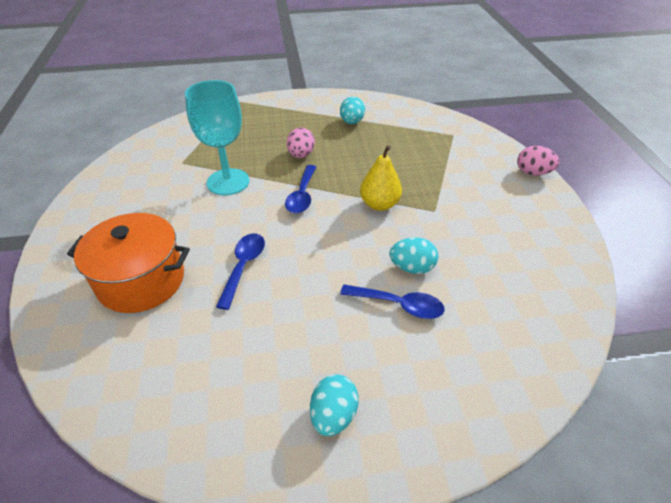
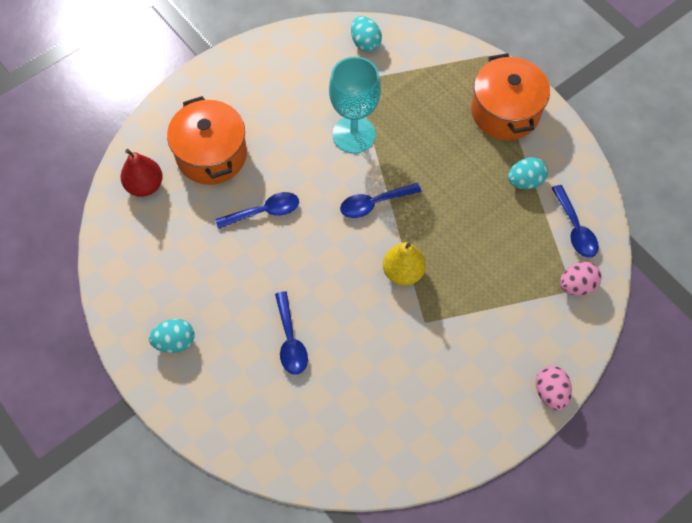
camera: 60 degrees right, 20 degrees up
(110, 356) = (145, 185): none -> red pear
(289, 110) = (505, 112): none -> orange pot
(301, 155) = (433, 168): pink egg -> pink egg (576, 285)
(406, 117) = (575, 229): none -> blue spoon
(412, 267) = (337, 333): turquoise egg -> turquoise egg (365, 43)

